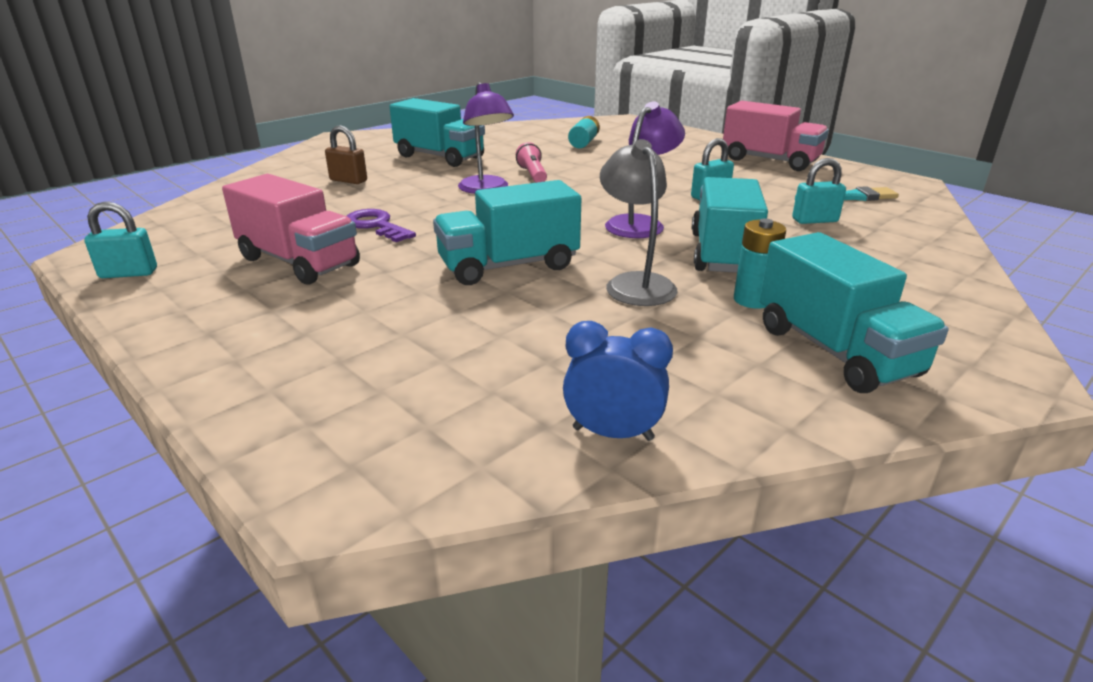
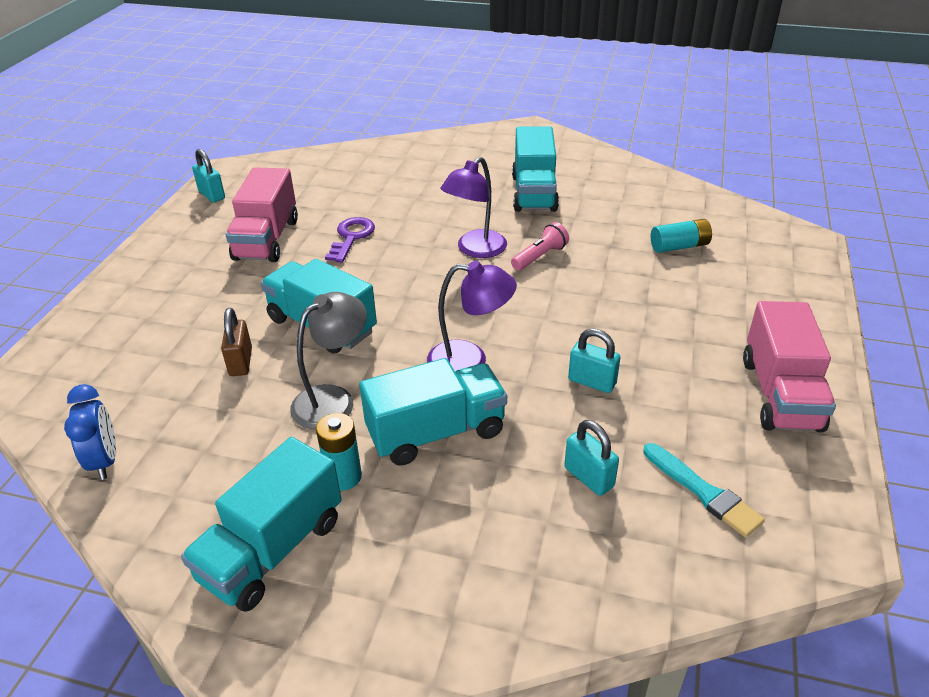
camera: 60 degrees right, 10 degrees up
(348, 180) = (431, 182): brown padlock -> brown padlock (241, 362)

